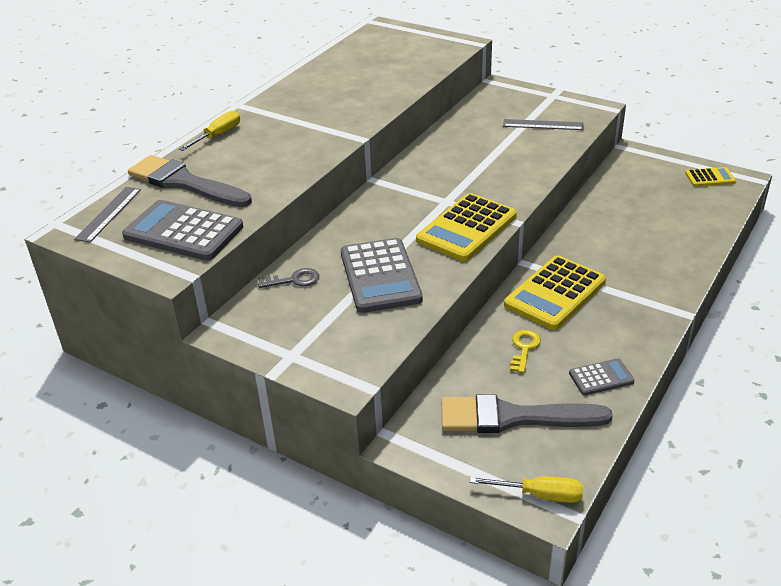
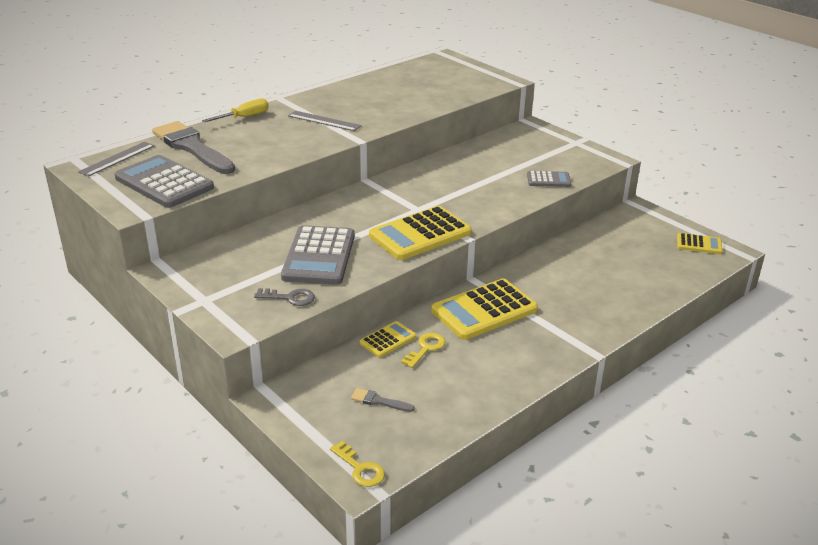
camera: 15 degrees right, 5 degrees down
(294, 280) = (246, 244): grey key -> grey key (290, 298)
(481, 349) = (388, 340): none -> yellow calculator
(513, 417) = (379, 401): grey brush -> grey brush, size x0.41
(540, 495) = (360, 468): yellow screwdriver -> yellow key
(543, 125) = (549, 164): grey ruler -> grey ruler (324, 121)
(601, 377) = (479, 388): grey calculator -> grey calculator (548, 180)

